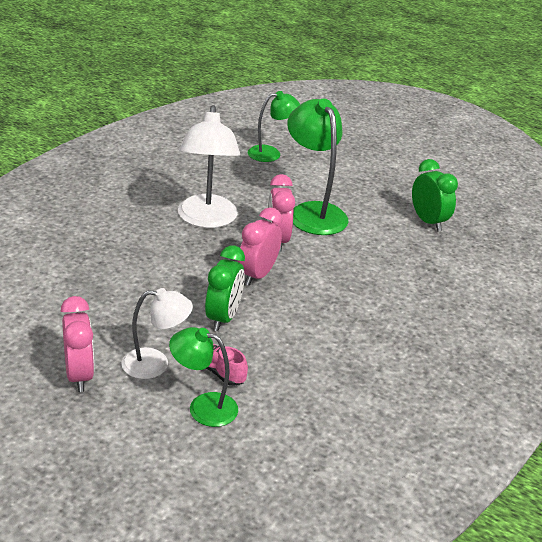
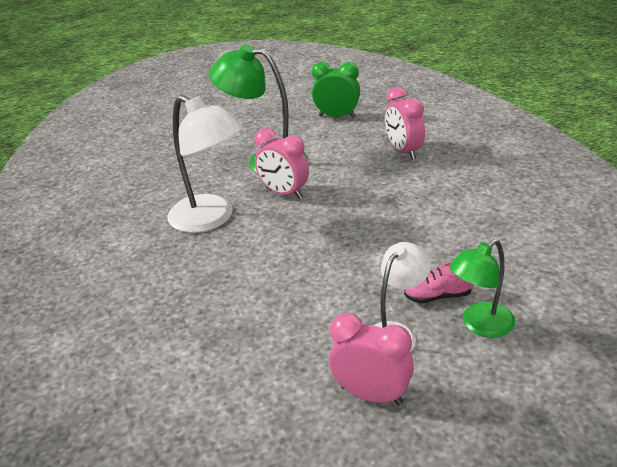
camera: 45 degrees left, 0 degrees up
(223, 318) = (363, 264): green clock -> none
(257, 275) = (321, 222): pink clock -> pink clock (404, 151)
(271, 153) = (157, 148): green lamp -> none

